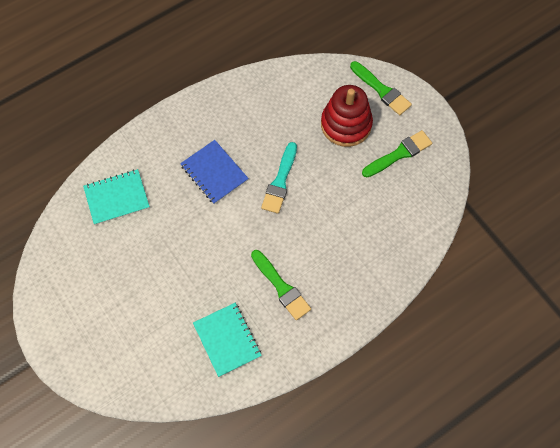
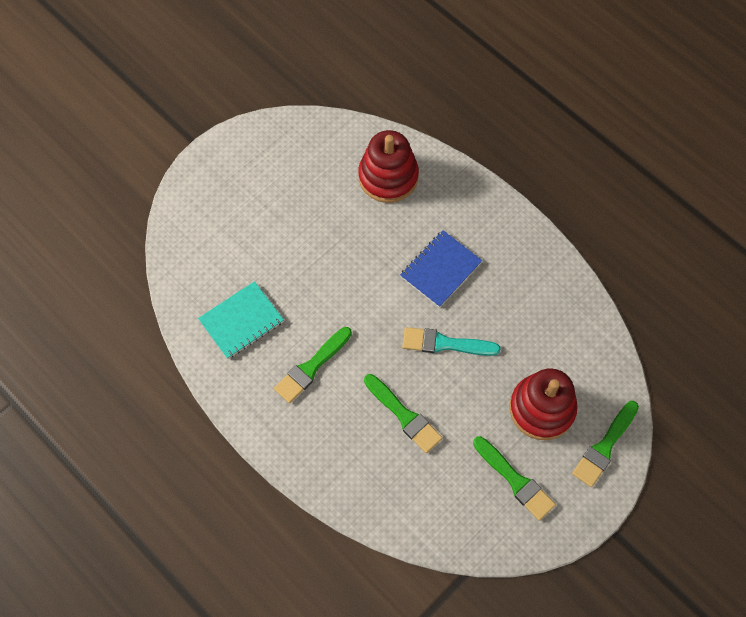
camera: 80 degrees right, 0 degrees up
(117, 198) = (388, 177): turquoise notebook -> red stacking toy
(336, 222) = (404, 415): none -> green brush

